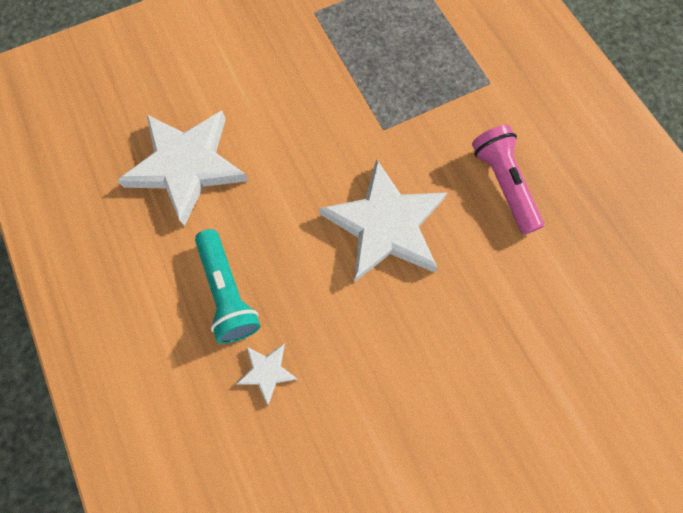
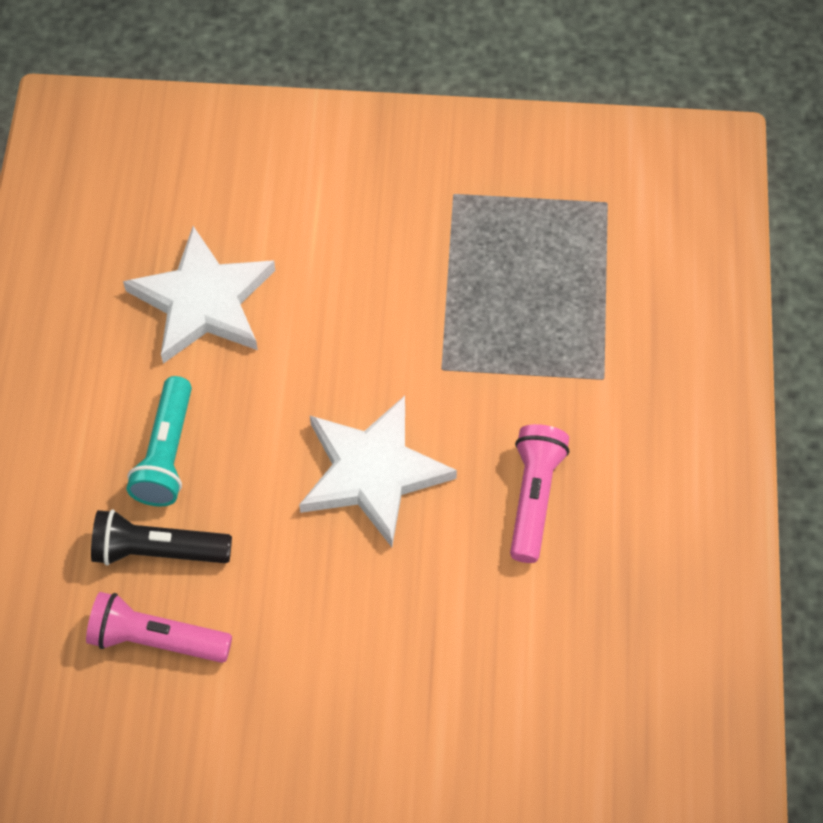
camera: 30 degrees right, 10 degrees down
(267, 371) = (157, 550): white star -> black flashlight
(309, 444) = (156, 639): none -> pink flashlight

